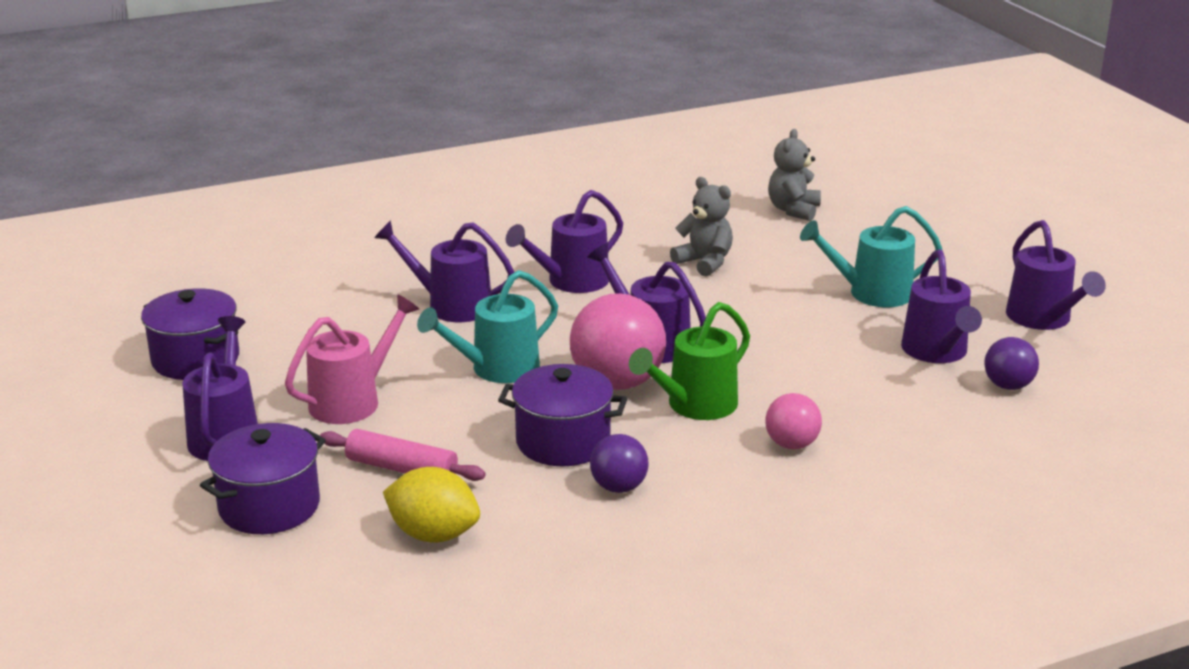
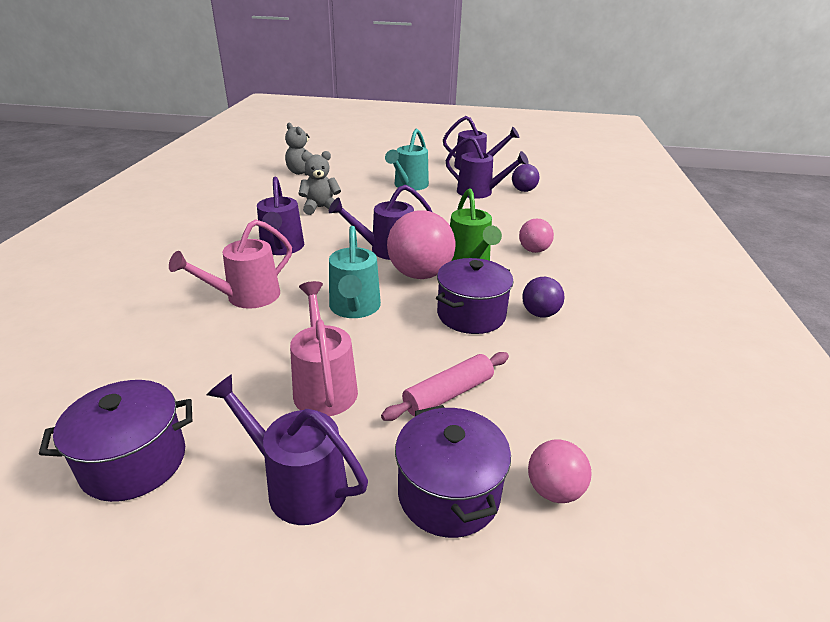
camera: 60 degrees left, 5 degrees up
(315, 560) = (554, 490): none -> pink ball
(433, 534) = (551, 409): yellow lemon -> none
(451, 305) = (246, 297): purple watering can -> pink watering can

